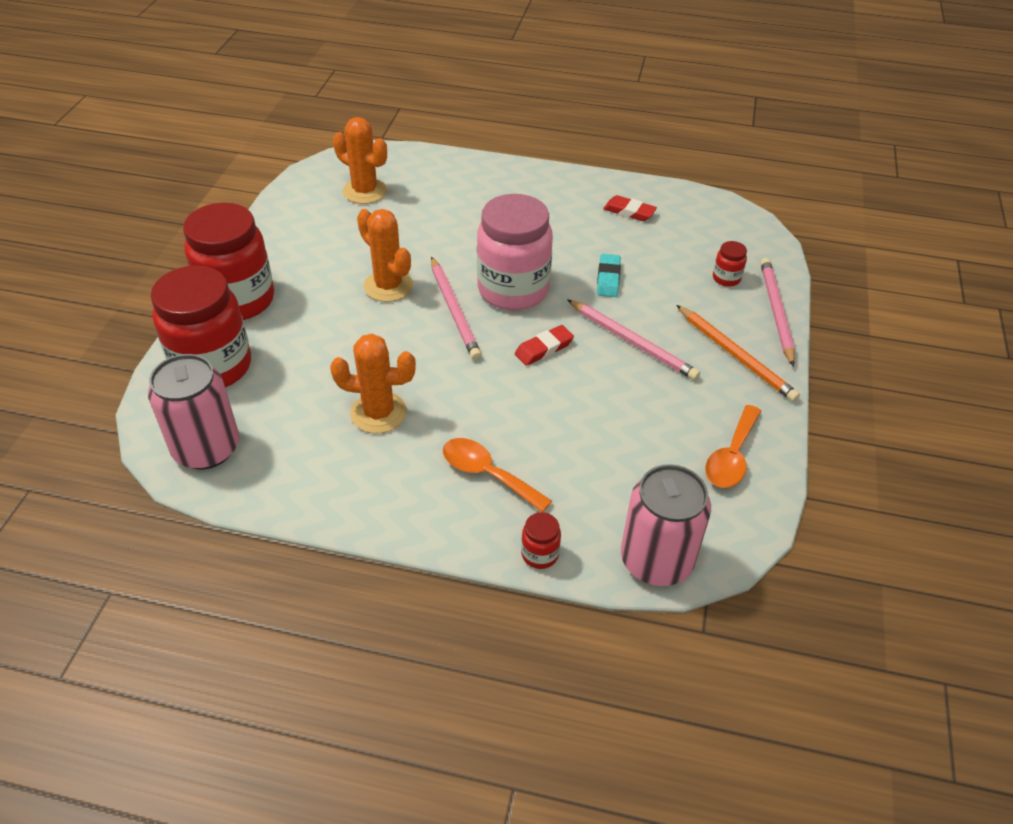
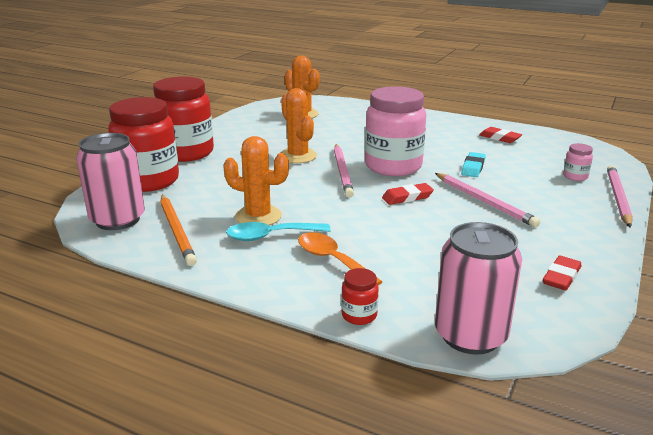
camera: 15 degrees right, 20 degrees down
(405, 445) = (270, 236): none -> turquoise spoon
(726, 278) = (575, 176): red jar -> pink jar
(731, 456) = (561, 277): orange spoon -> red eraser
(736, 356) = (576, 218): orange pencil -> orange pencil (177, 231)

